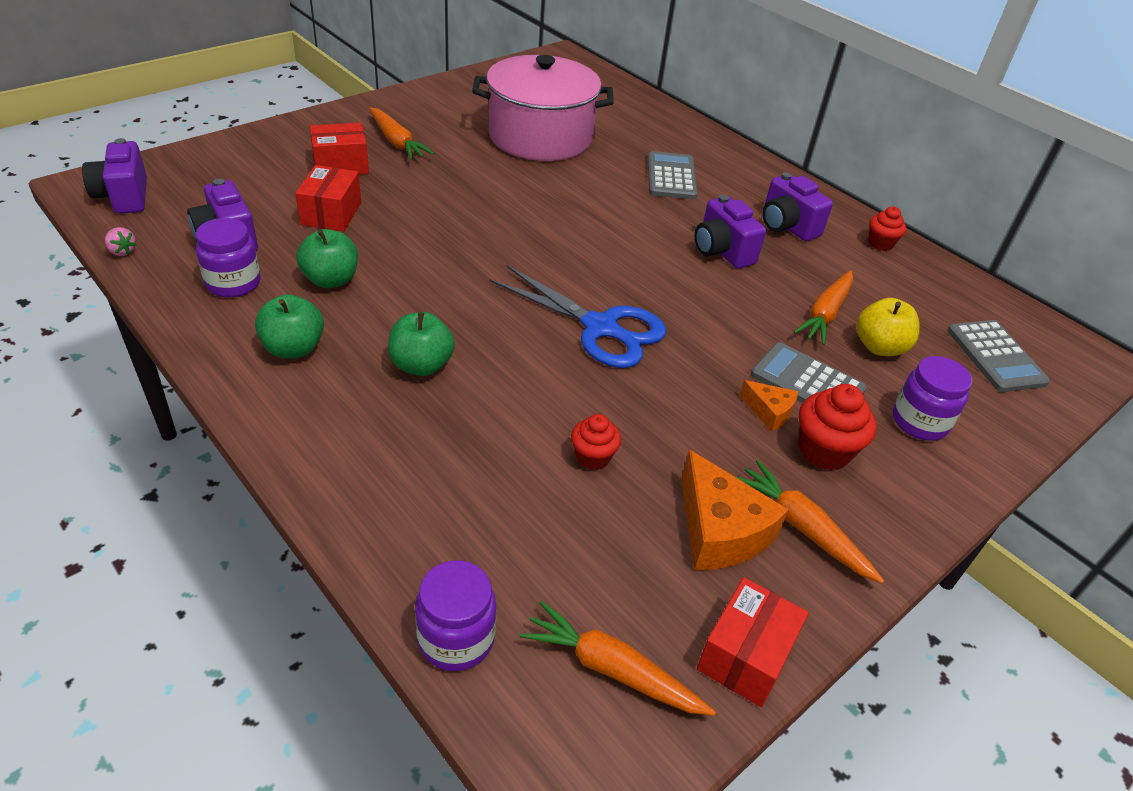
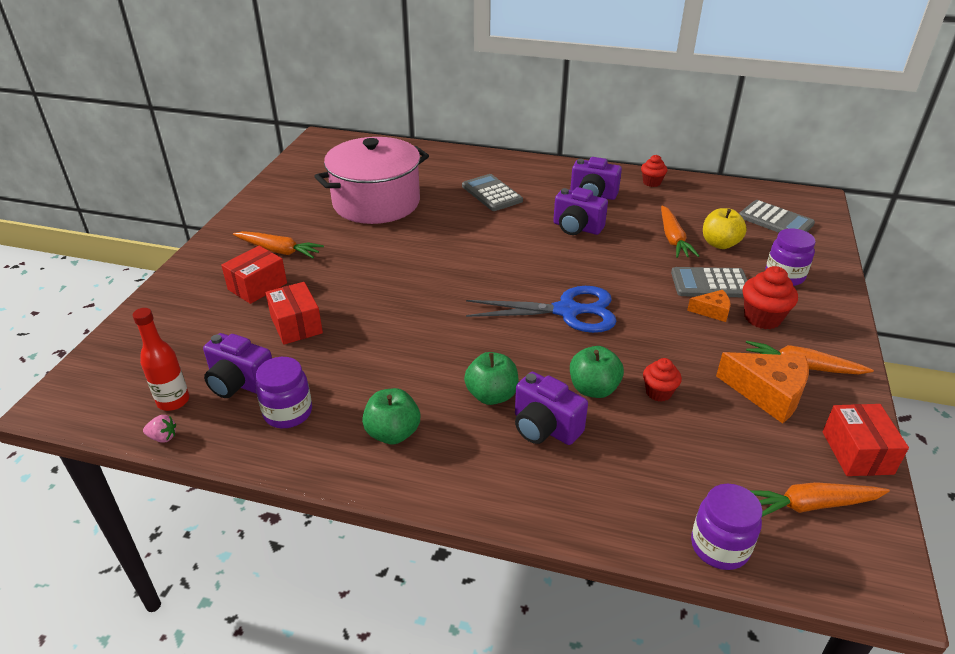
camera: 30 degrees left, 5 degrees down
(123, 197) = (105, 395): purple camera -> purple camera (544, 428)
(163, 227) = (173, 401): none -> red bottle
(331, 280) = (357, 372): green apple -> green apple (593, 389)

